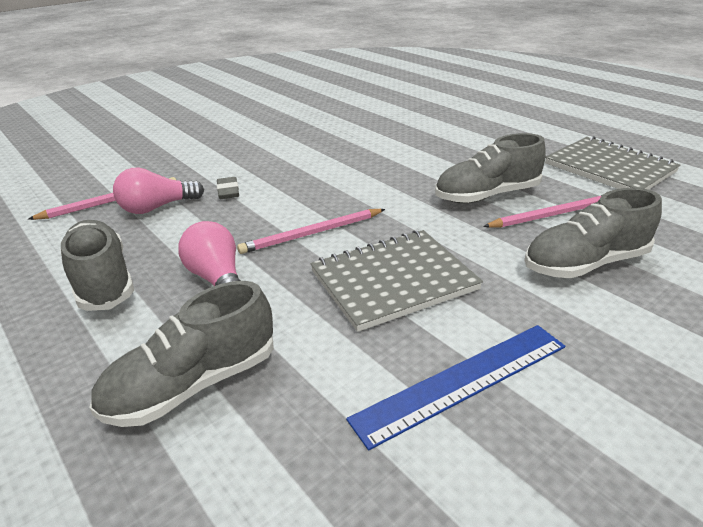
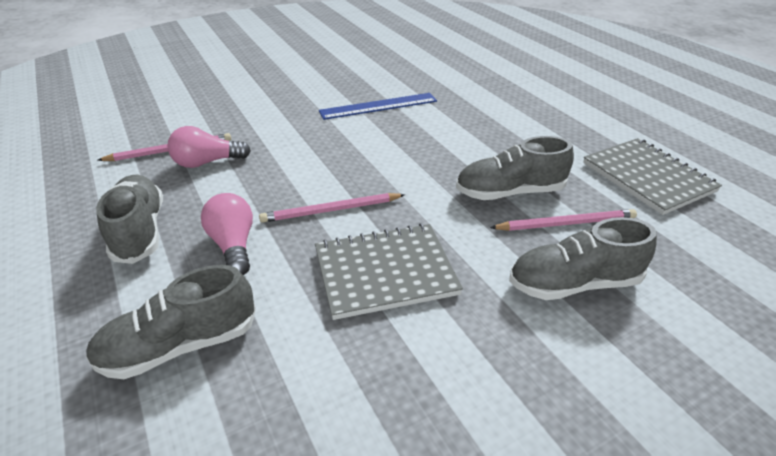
camera: 10 degrees right, 5 degrees up
(228, 191) = (273, 154): grey eraser -> none
(462, 381) = (406, 386): blue ruler -> blue ruler (378, 106)

